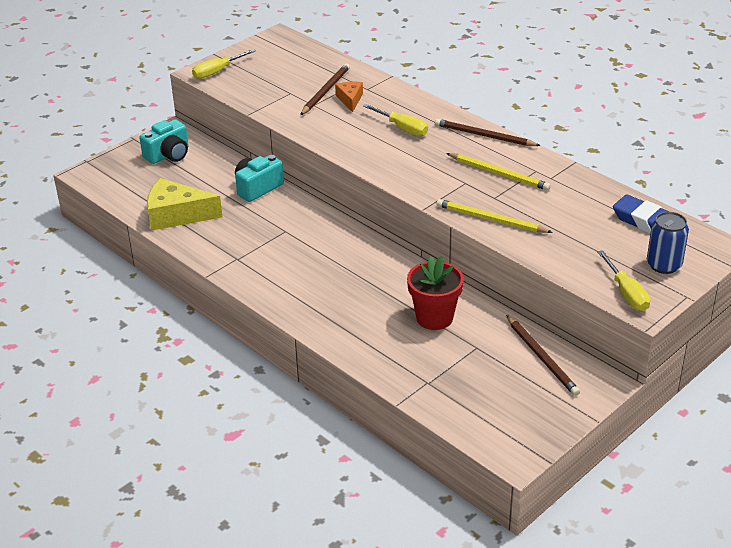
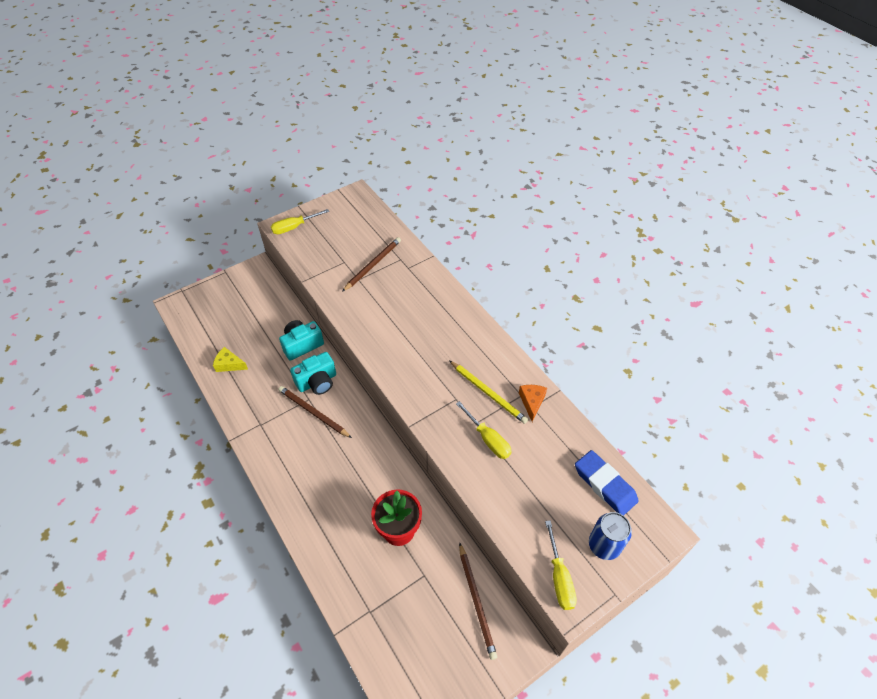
camera: 10 degrees right, 15 degrees up
(168, 155) = (245, 295): turquoise camera -> turquoise camera (317, 382)
(176, 215) = (229, 364): yellow cheese -> yellow cheese, size x0.54
(350, 100) = (390, 278): orange cheese -> orange cheese (532, 402)
(403, 128) = (423, 321): yellow screwdriver -> yellow screwdriver (488, 439)
(484, 136) = (489, 342): brown pencil -> brown pencil (313, 412)
(490, 219) = (464, 451): yellow pencil -> none

